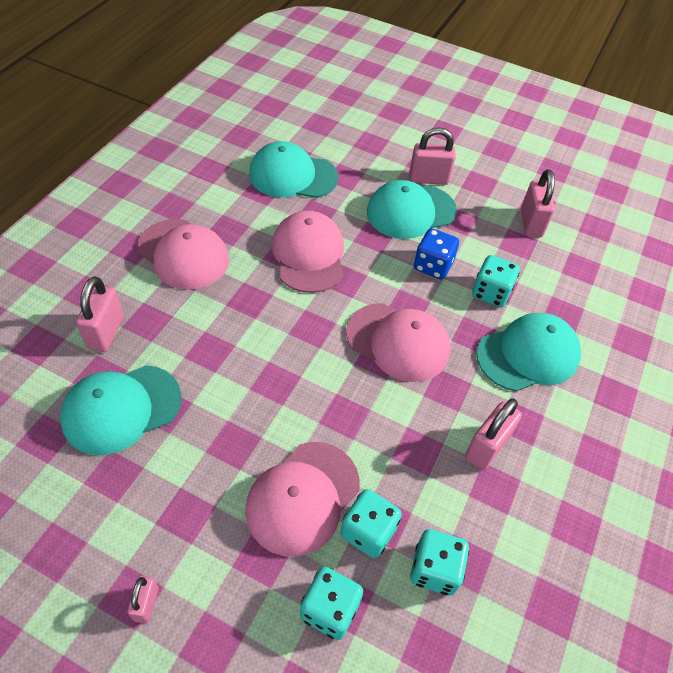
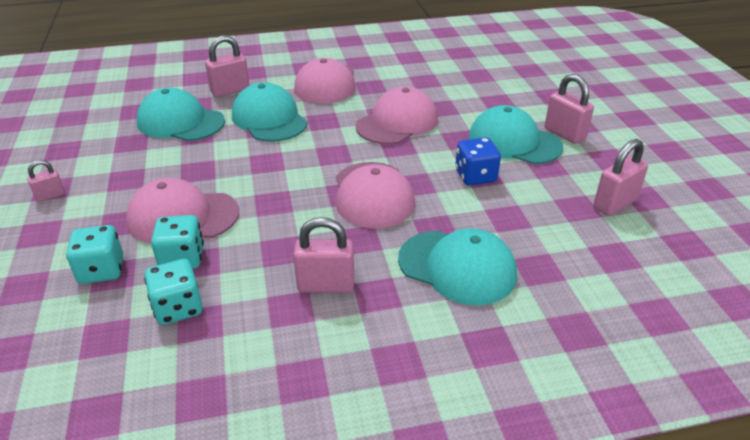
camera: 55 degrees right, 15 degrees down
(292, 176) = (459, 84): turquoise cap -> turquoise cap (269, 119)
(491, 293) = (495, 217): turquoise dice -> none

